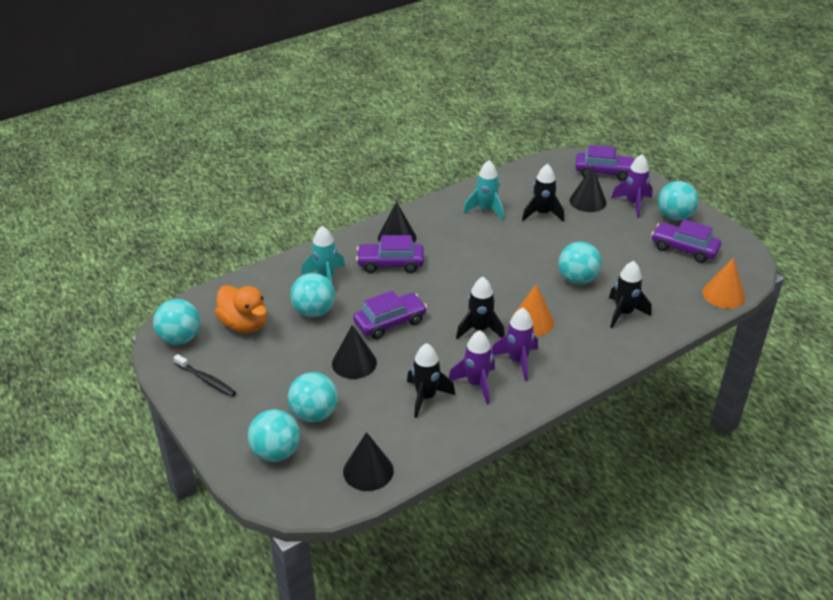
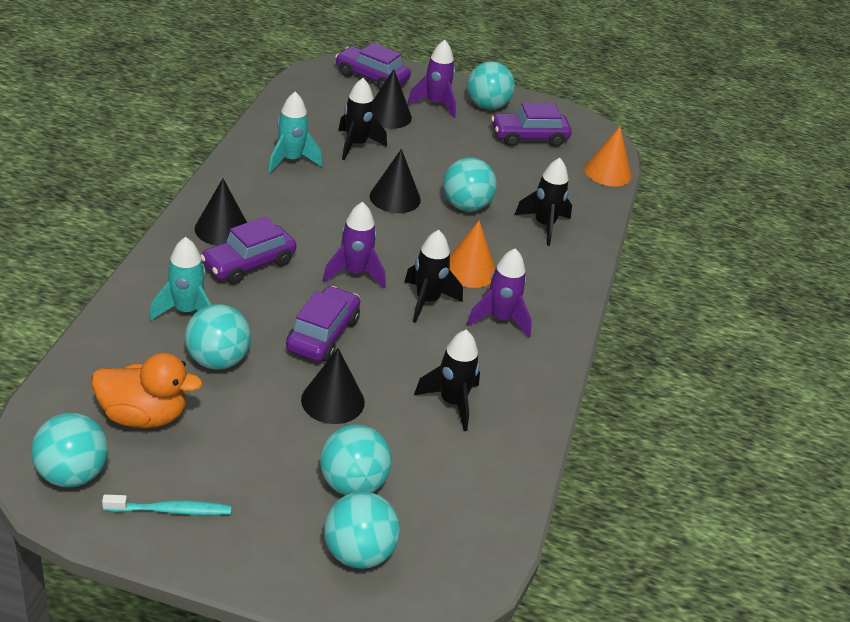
camera: 45 degrees left, 0 degrees up
(206, 380) = (171, 510): black toothbrush -> turquoise toothbrush
(368, 471) = (481, 517): black cone -> black cone (395, 197)
(476, 384) = (486, 363): purple rocket -> purple rocket (355, 273)
(604, 172) = (371, 78): purple car -> purple car turned 120 degrees counterclockwise

